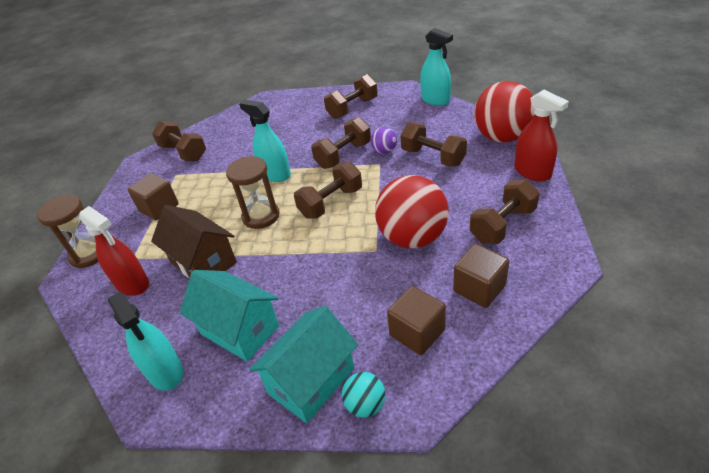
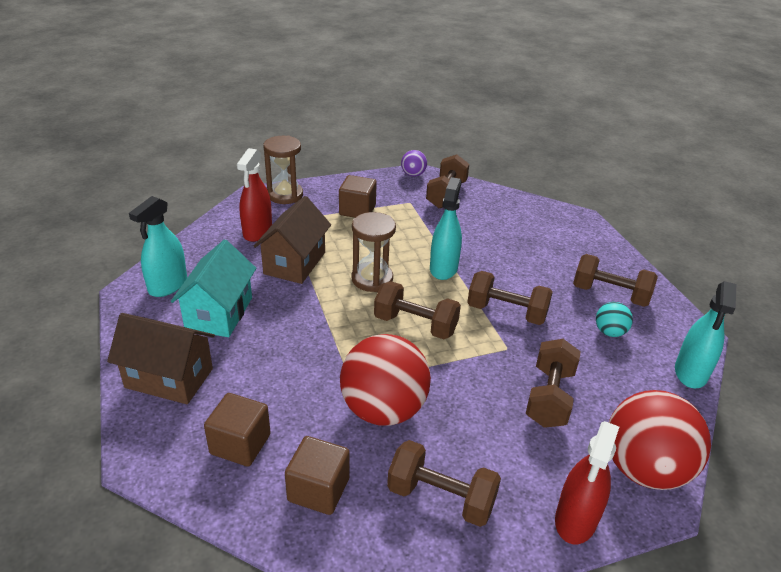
camera: 60 degrees right, 5 degrees down
(311, 381) = (169, 378): turquoise house -> brown house
(365, 405) = (147, 423): turquoise ball -> turquoise ball (609, 332)
(384, 151) = (535, 346): purple ball -> purple ball (413, 174)

